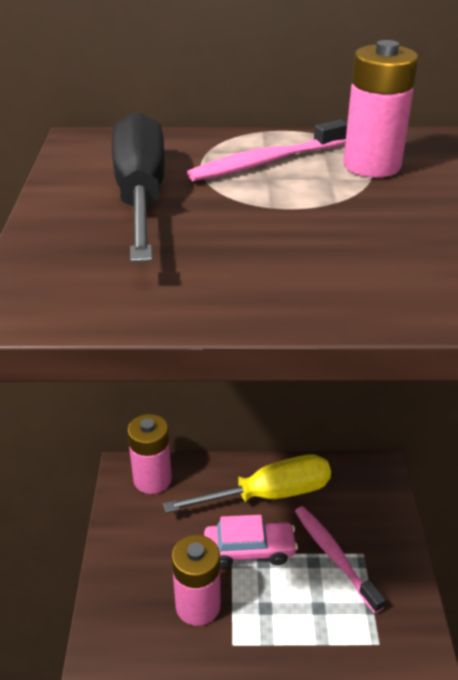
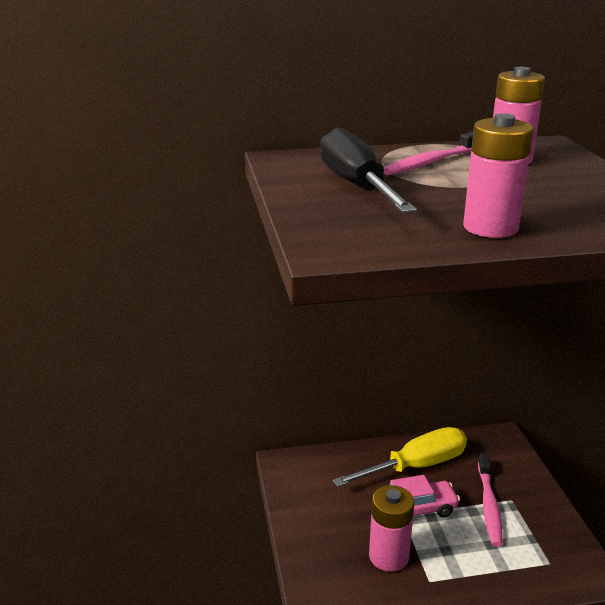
camera: 10 degrees left, 10 degrees down
(152, 479) = (310, 467): pink battery -> pink battery (490, 228)
(334, 556) = (489, 505): pink toothbrush -> pink toothbrush turned 135 degrees counterclockwise

